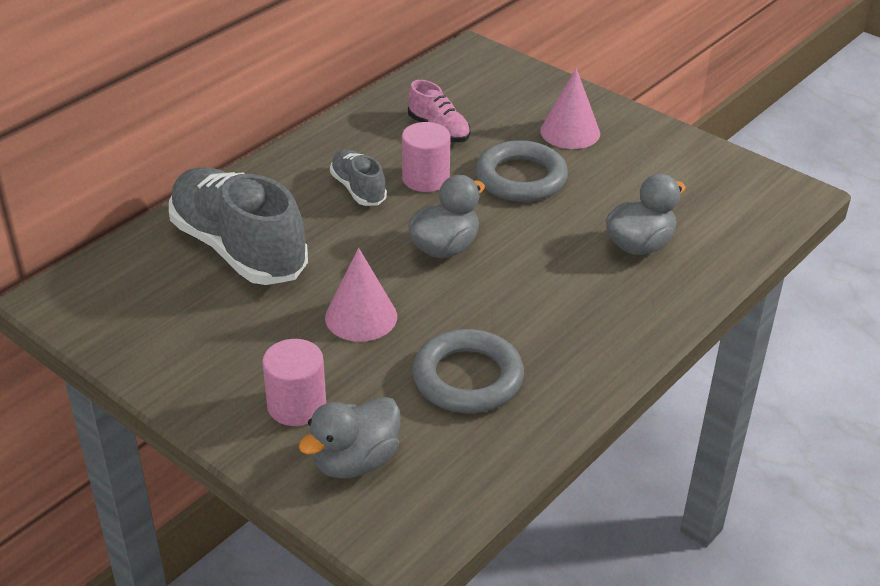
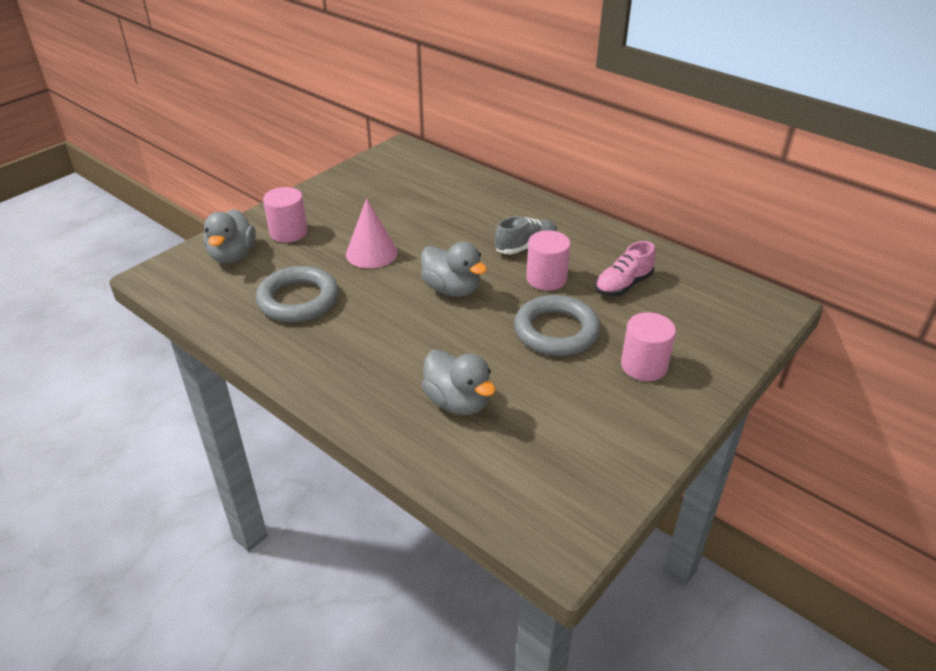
camera: 90 degrees right, 0 degrees up
(239, 249) = (449, 202): grey shoe -> none
(355, 461) = (233, 255): grey duck -> grey duck turned 135 degrees counterclockwise
(570, 132) = (644, 366): pink cone -> pink cylinder

